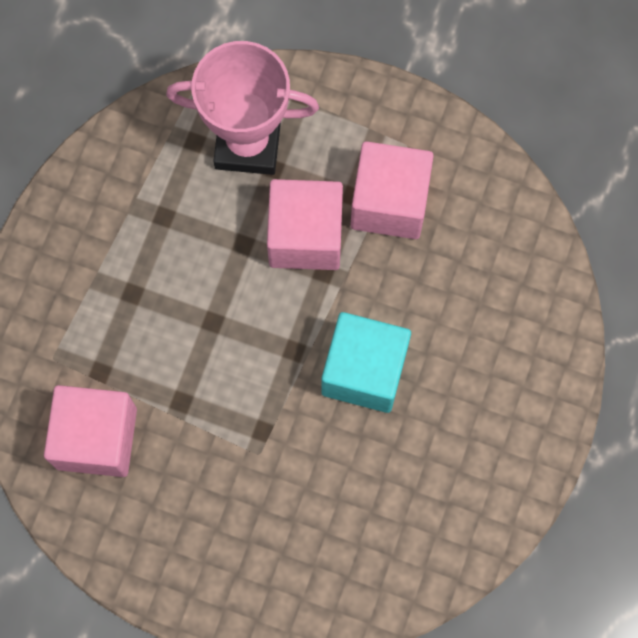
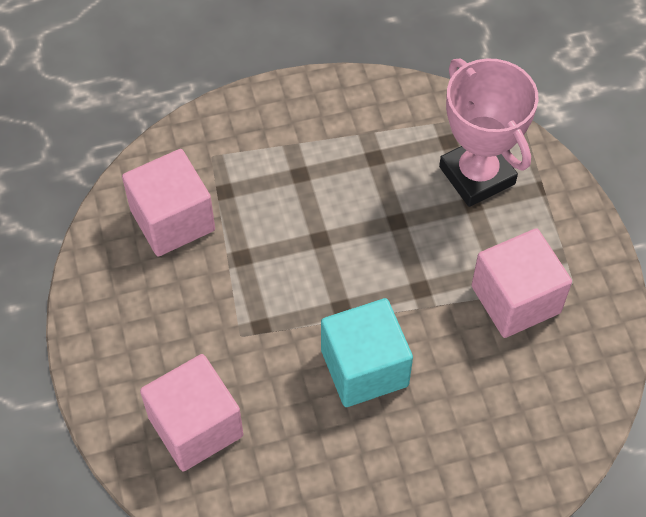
camera: 55 degrees right, 15 degrees down
(305, 236) = (438, 258): pink cube -> pink cube (195, 427)

